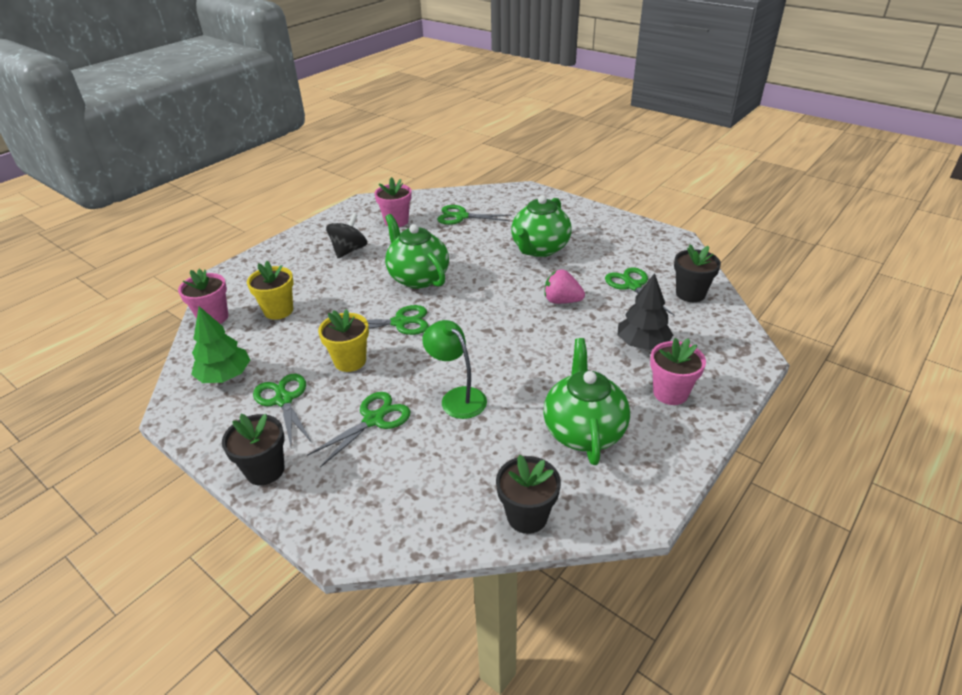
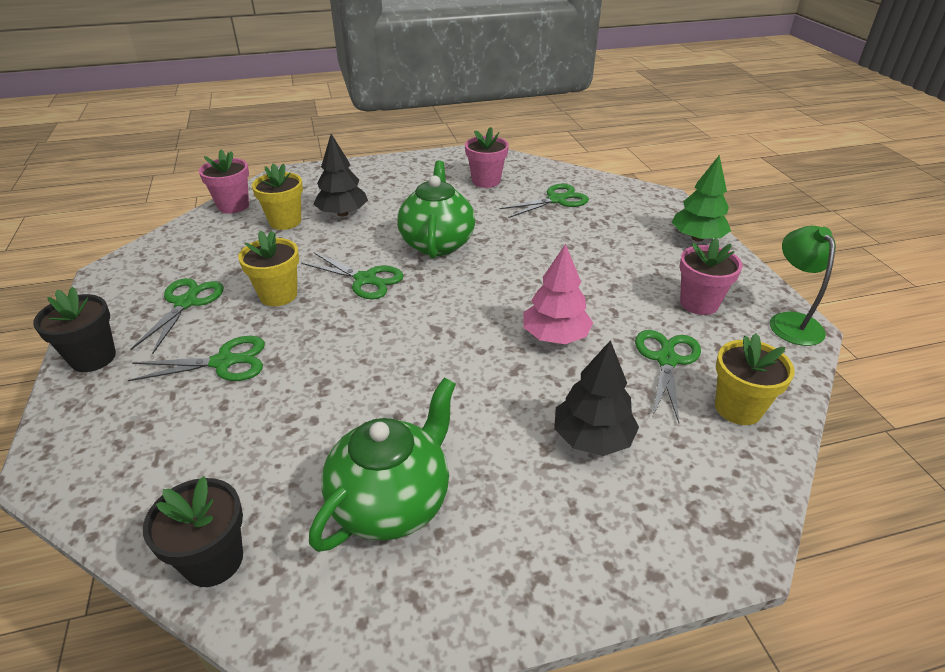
camera: 35 degrees right, 0 degrees up
(225, 376) = (176, 259): green tree -> green tree (697, 238)
(318, 286) = (342, 213): none -> black tree
(349, 250) = (409, 192): black spinning top -> none
(457, 397) = (319, 383): green lamp -> green lamp (791, 321)
(461, 216) = (556, 200): green scissors -> green scissors turned 105 degrees clockwise
(539, 249) = (601, 267): green teapot -> none
(562, 301) = (555, 336): pink strawberry -> pink tree
(670, 393) = (553, 522): pink flower pot -> pink flower pot (699, 303)
(690, 294) = (738, 408): black flower pot -> yellow flower pot

